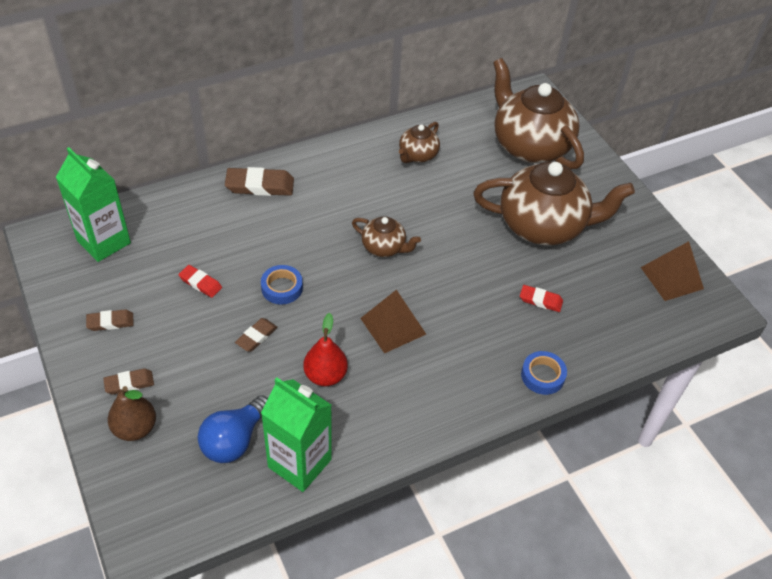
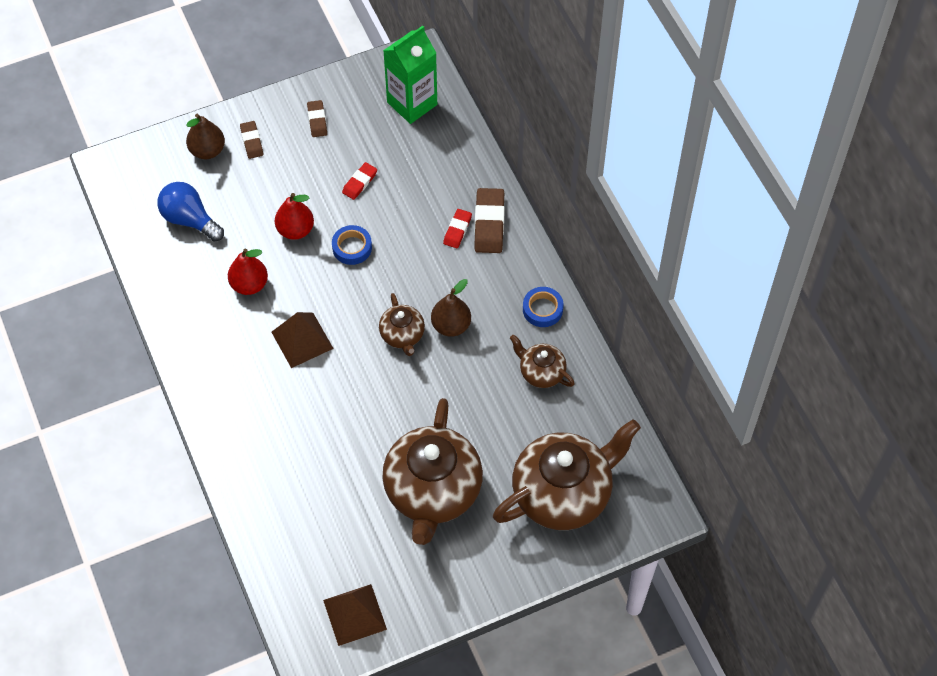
camera: 95 degrees right, 10 degrees up
(256, 337) = (295, 230): brown eraser -> red pear
(299, 463) = (163, 266): green carton -> none
(372, 213) = (451, 325): none -> brown pear
(384, 247) = (402, 335): brown teapot -> brown teapot turned 45 degrees counterclockwise
(540, 300) = (328, 475): red eraser -> red eraser (457, 230)
(542, 376) = (236, 466): blue tape -> blue tape (542, 309)

